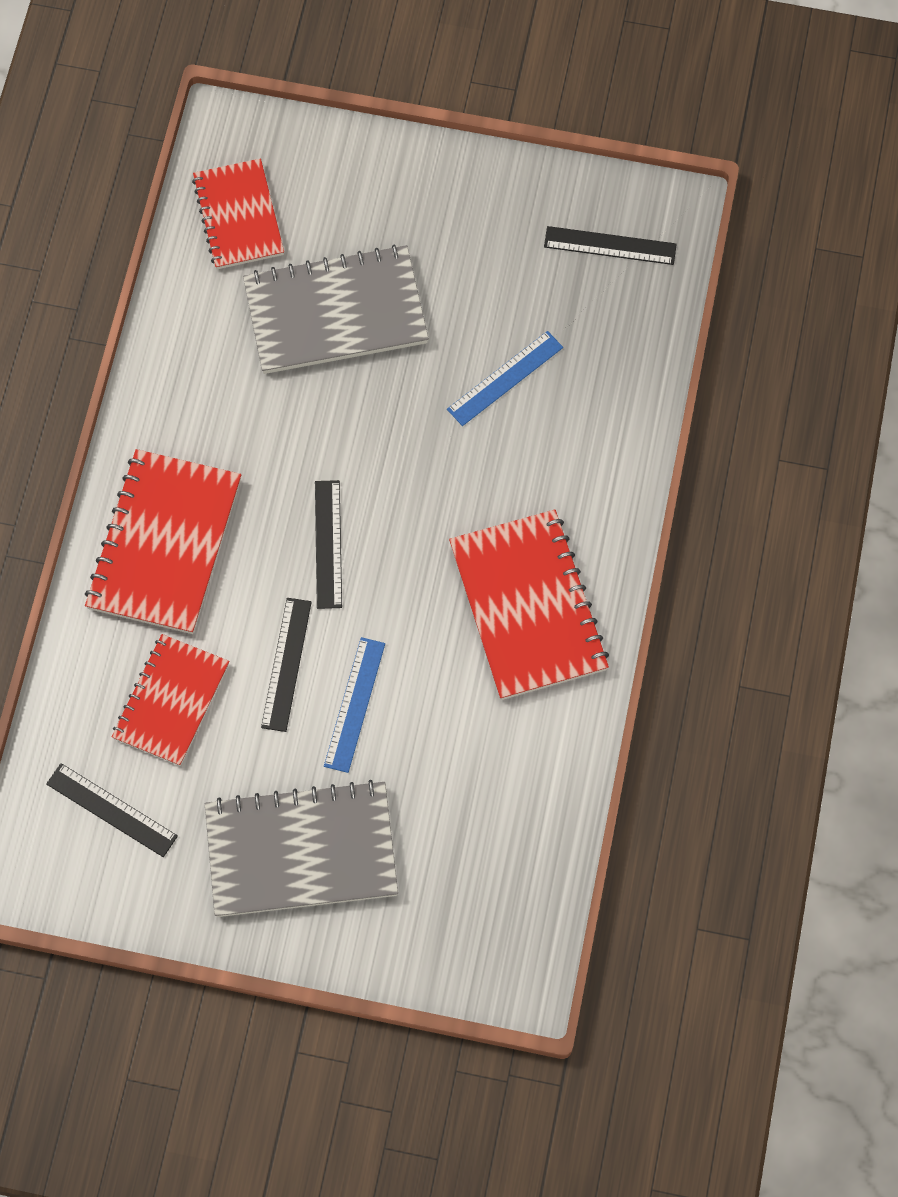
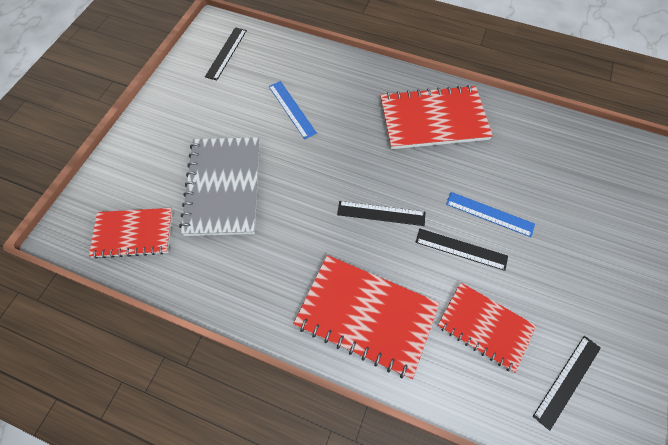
camera: 80 degrees left, 5 degrees down
(301, 851) = (588, 258): grey notebook -> none

